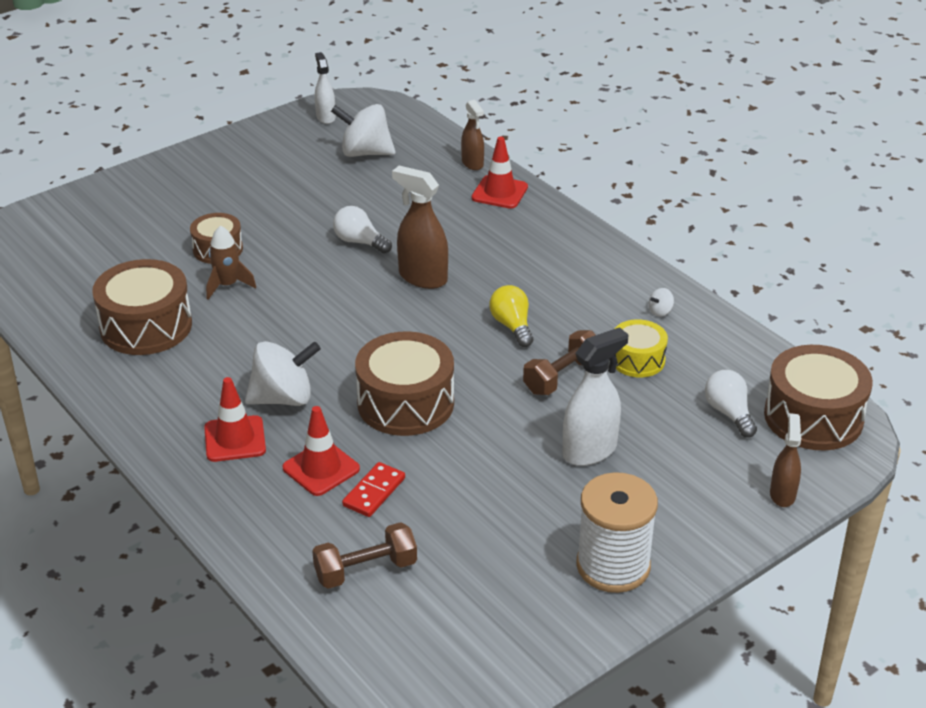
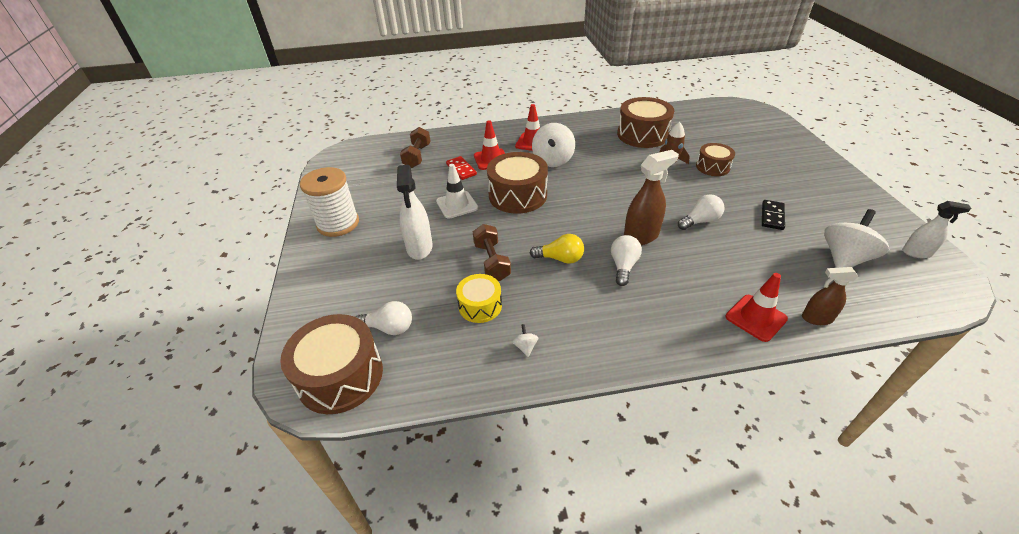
camera: 120 degrees right, 5 degrees up
(314, 197) = (772, 216): none -> black domino
(472, 456) = (457, 205): none -> white traffic cone
(488, 279) = (623, 266): none -> white light bulb
(782, 494) = (302, 315): brown spray bottle -> none

